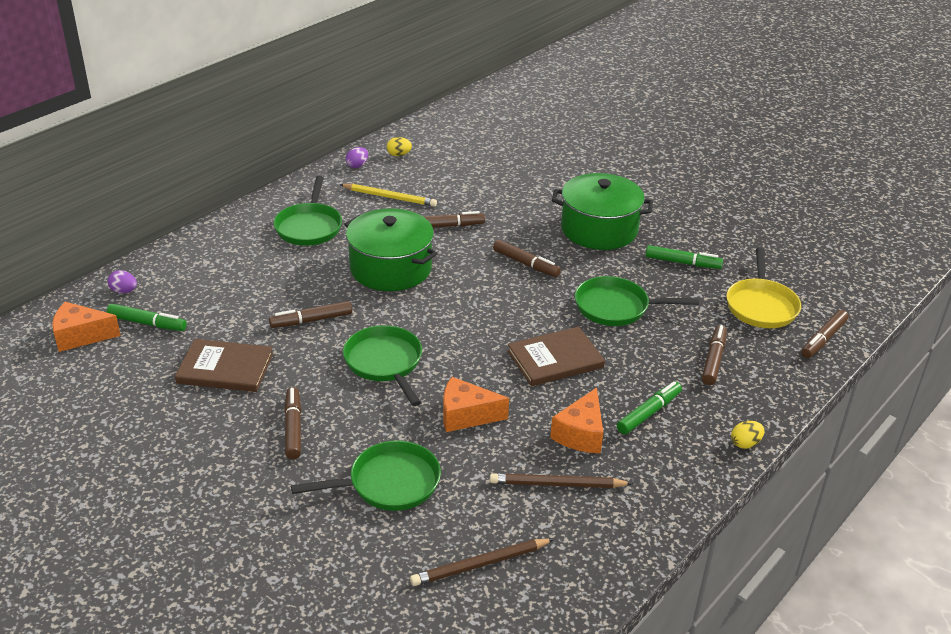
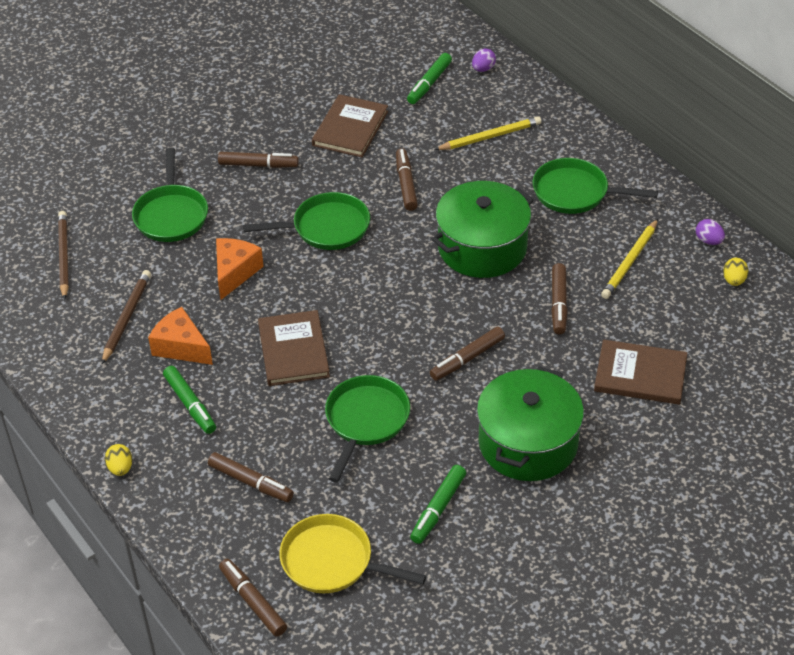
camera: 105 degrees right, 10 degrees up
(81, 336) = (421, 47): orange cheese -> none
(235, 278) = (489, 137): none -> yellow pencil
(510, 188) = (640, 374): none -> brown book

